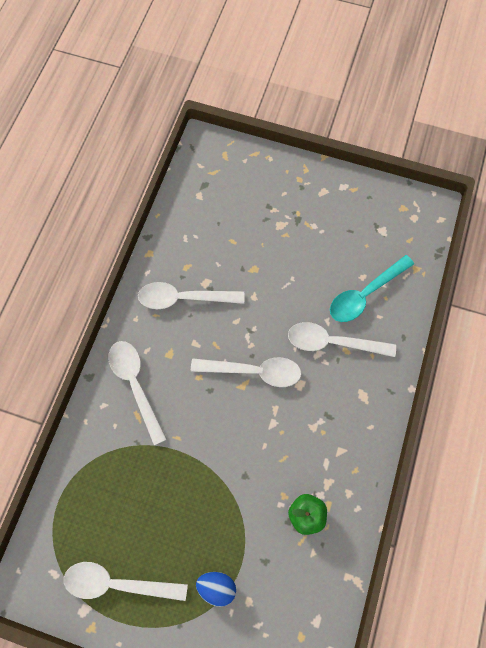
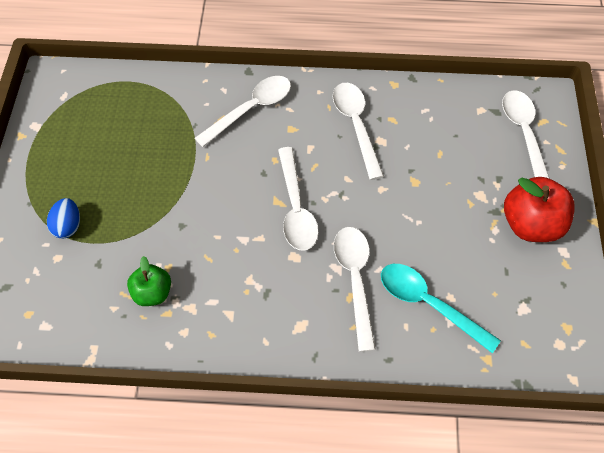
camera: 75 degrees right, 10 degrees down
(117, 583) = (61, 144): white spoon -> white spoon (523, 135)
(315, 200) = (530, 224): none -> red apple

